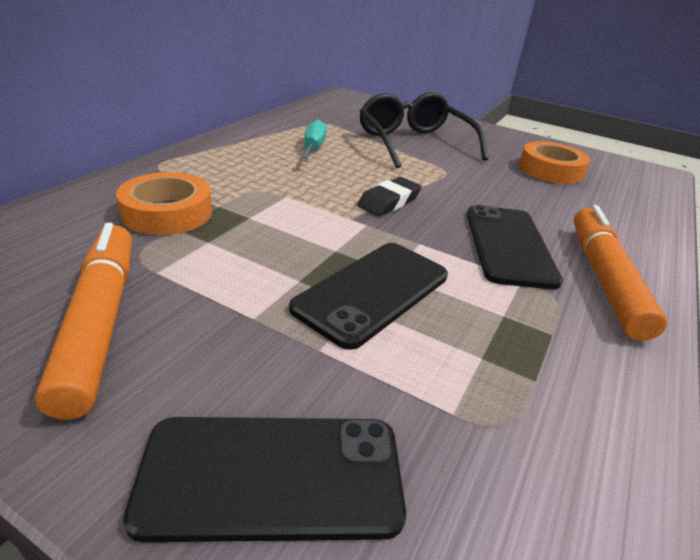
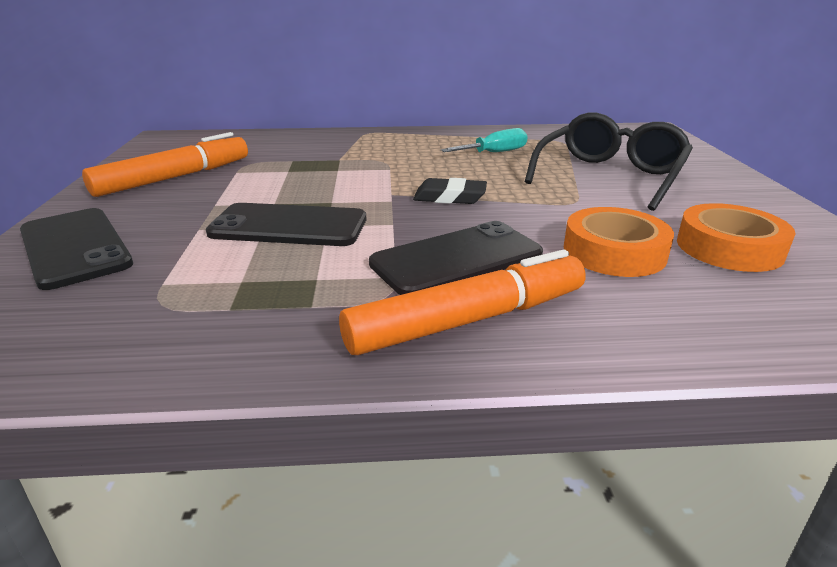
camera: 60 degrees right, 5 degrees down
(167, 213) = (308, 153): orange tape -> orange tape (614, 252)

